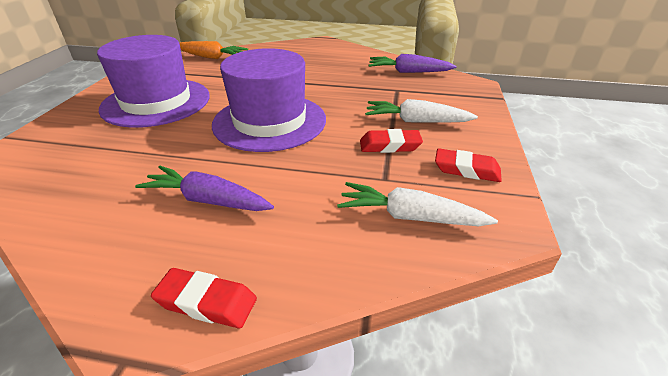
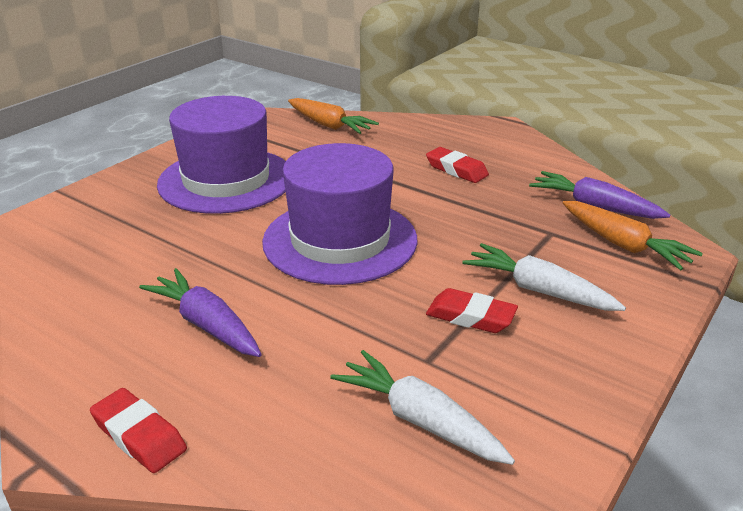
camera: 25 degrees right, 5 degrees down
(440, 88) = (623, 245): none -> orange carrot
(466, 170) = (551, 382): red eraser -> red eraser (456, 170)

